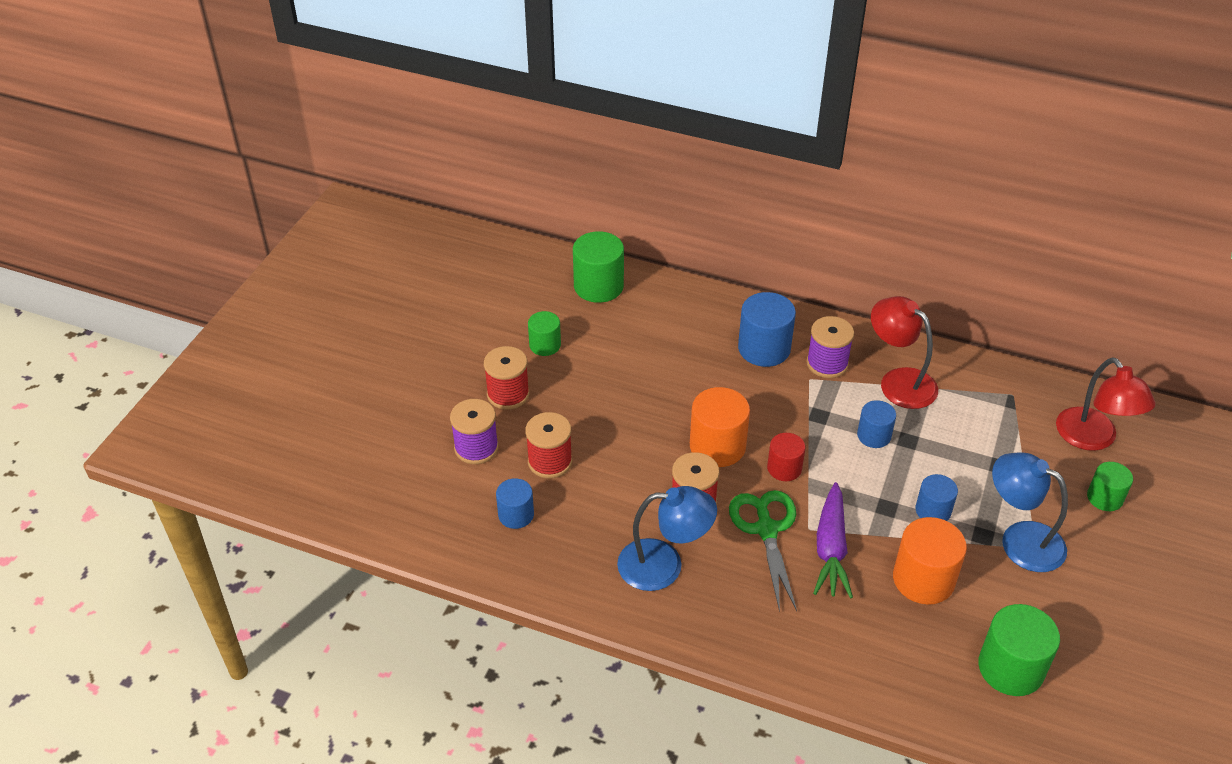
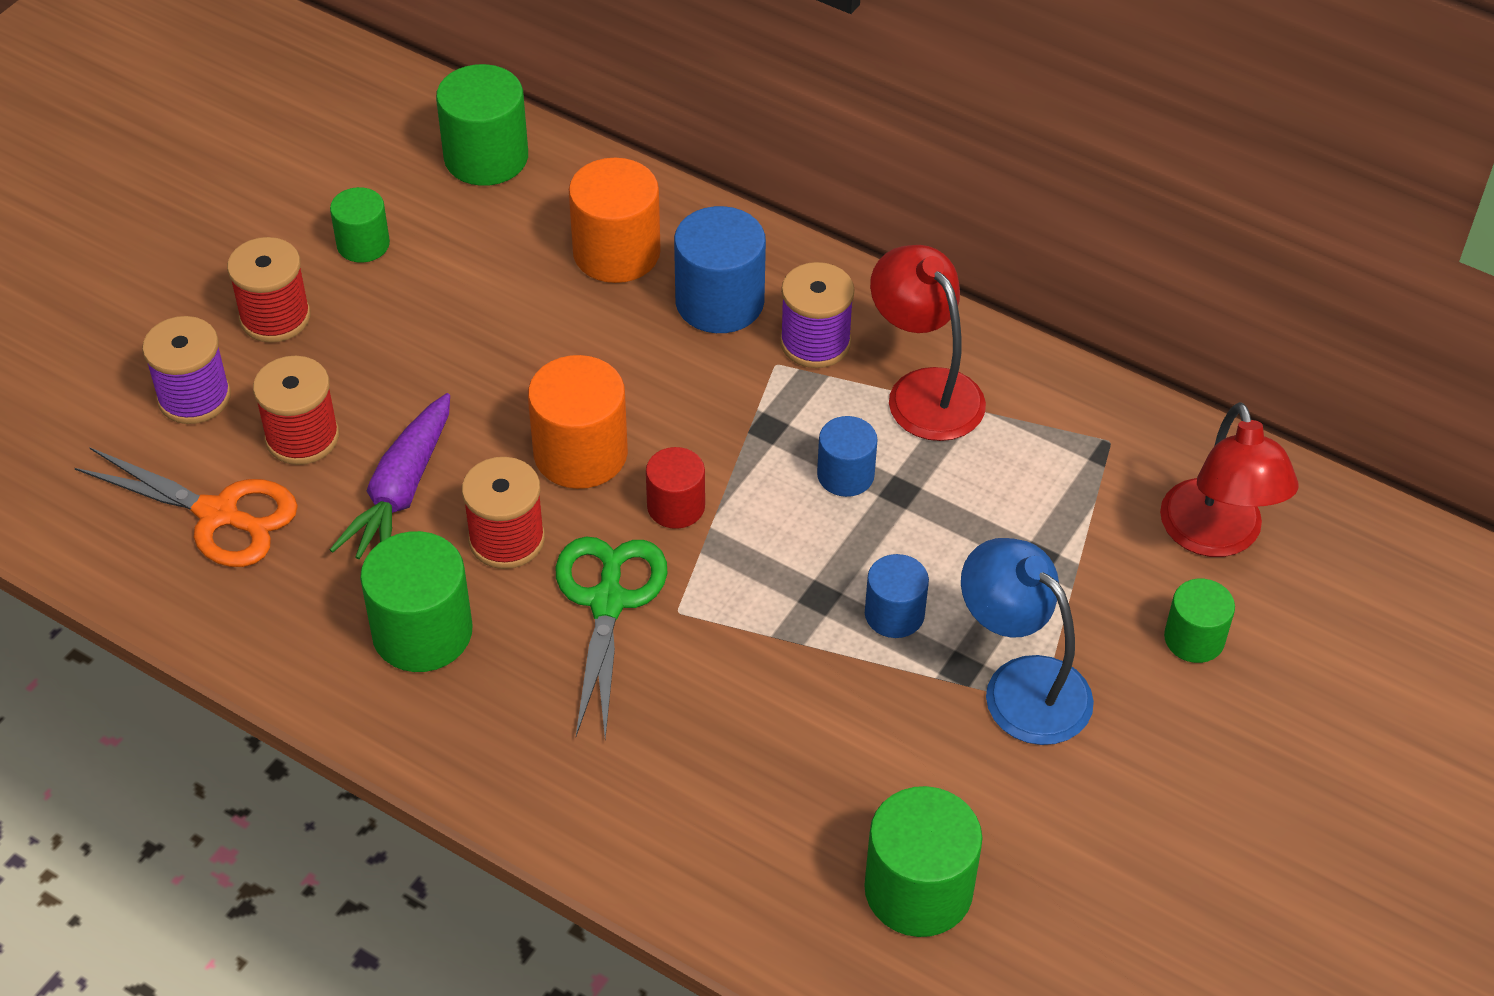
camera: 10 degrees right, 5 degrees up
(516, 515) = (218, 515): blue cylinder -> orange scissors
(664, 565) = (422, 632): blue lamp -> green cylinder
(830, 549) = (700, 650): purple carrot -> purple carrot (401, 492)
(923, 579) = (833, 724): orange cylinder -> orange cylinder (616, 252)

